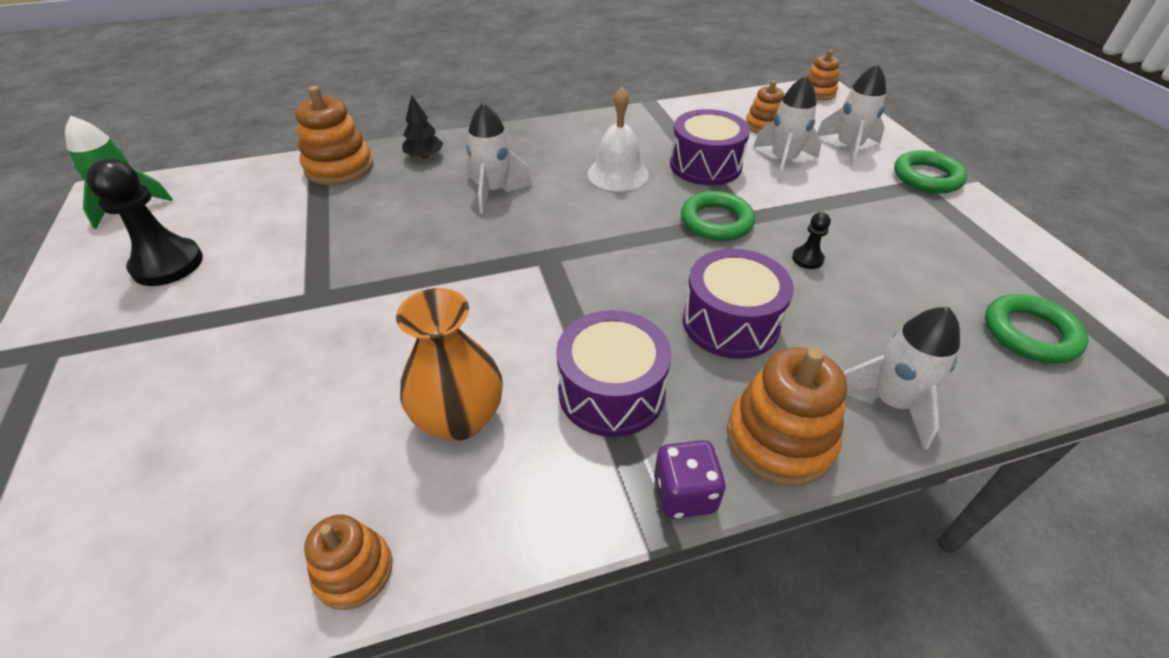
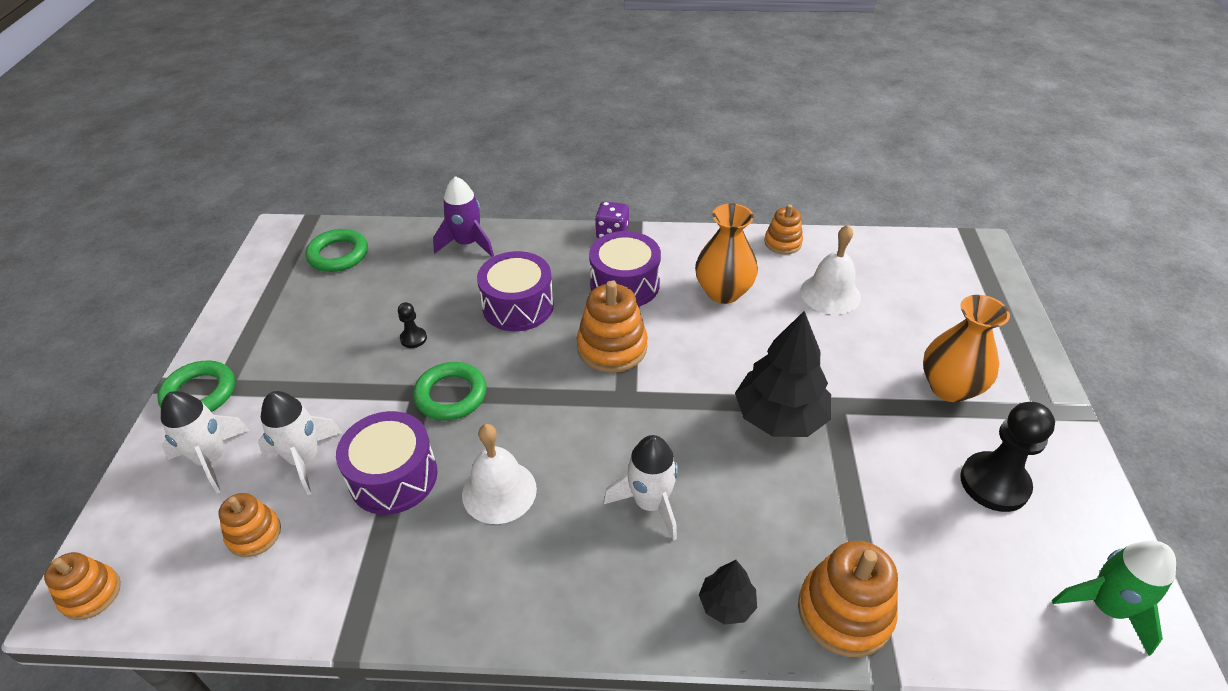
camera: 160 degrees left, 0 degrees up
(159, 350) = (949, 387): none -> orange vase
(282, 462) = (830, 294): none -> white bell
(379, 273) = (779, 417): none -> black tree
(779, 439) = (545, 242): orange stacking toy -> orange stacking toy (612, 347)
(891, 402) = (467, 243): white rocket -> purple rocket

